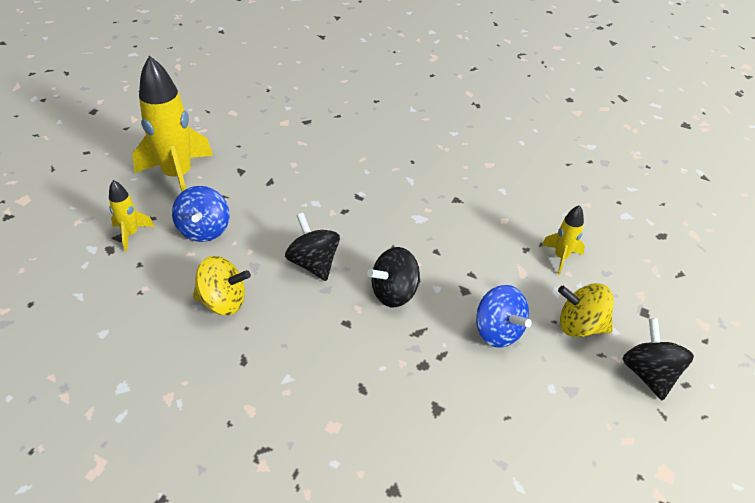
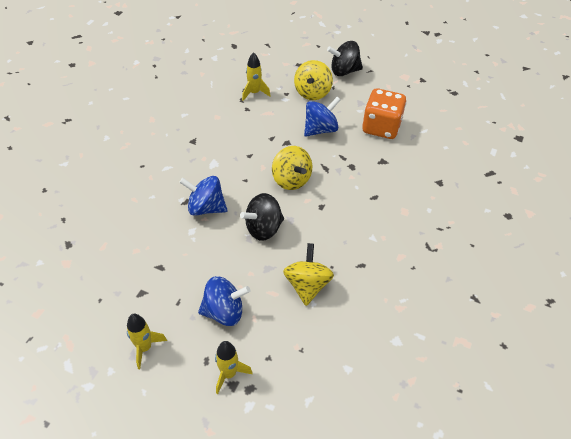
camera: 90 degrees left, 5 degrees up
(178, 176) = (145, 348): yellow rocket -> yellow rocket, size x0.48
(348, 213) = (206, 207): none -> blue spinning top
(394, 292) = (291, 180): black spinning top -> yellow spinning top
(516, 415) = (381, 127): none -> orange dice

